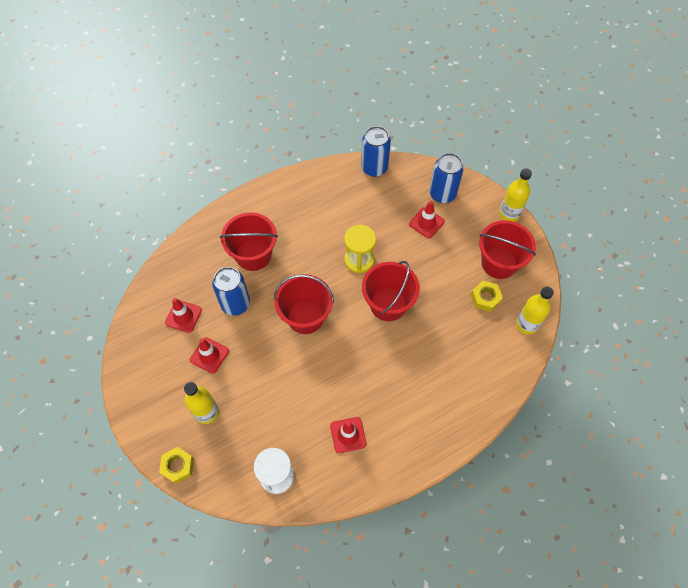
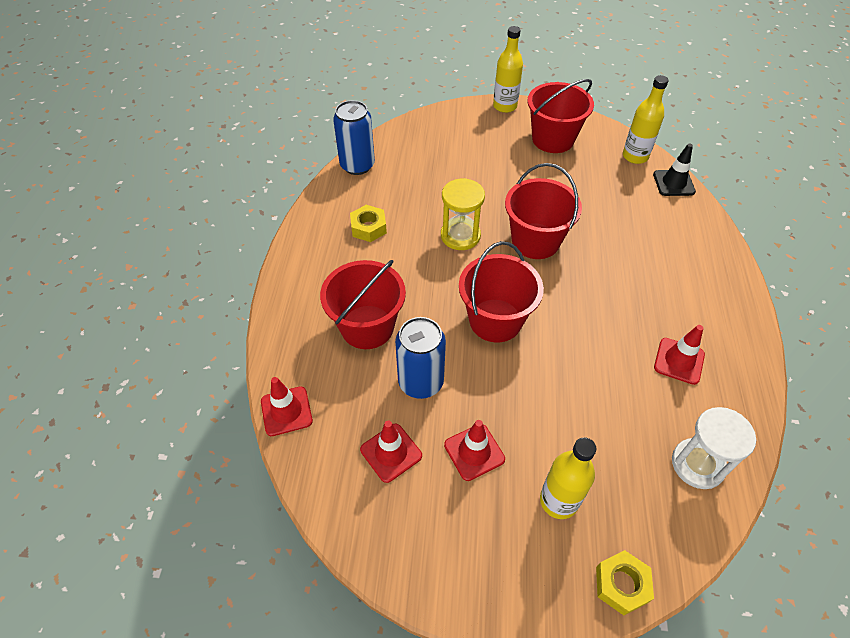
camera: 55 degrees left, 10 degrees down
(426, 223) = (462, 163): red traffic cone -> red traffic cone (286, 411)
(442, 194) = (439, 135): blue can -> none
(485, 298) = (585, 168): yellow nut -> yellow nut (368, 228)
(518, 363) = (673, 183): none -> black traffic cone

